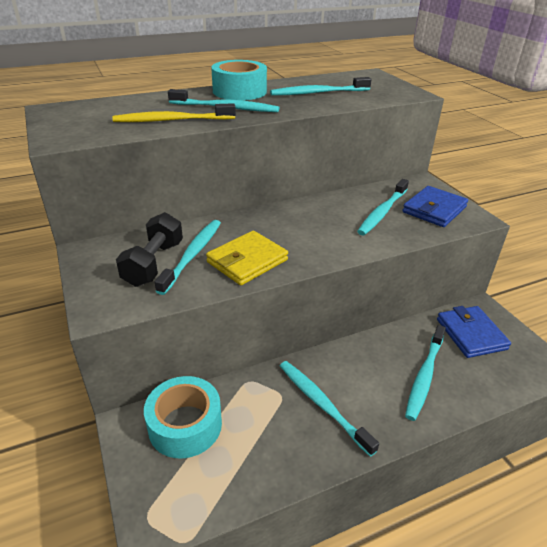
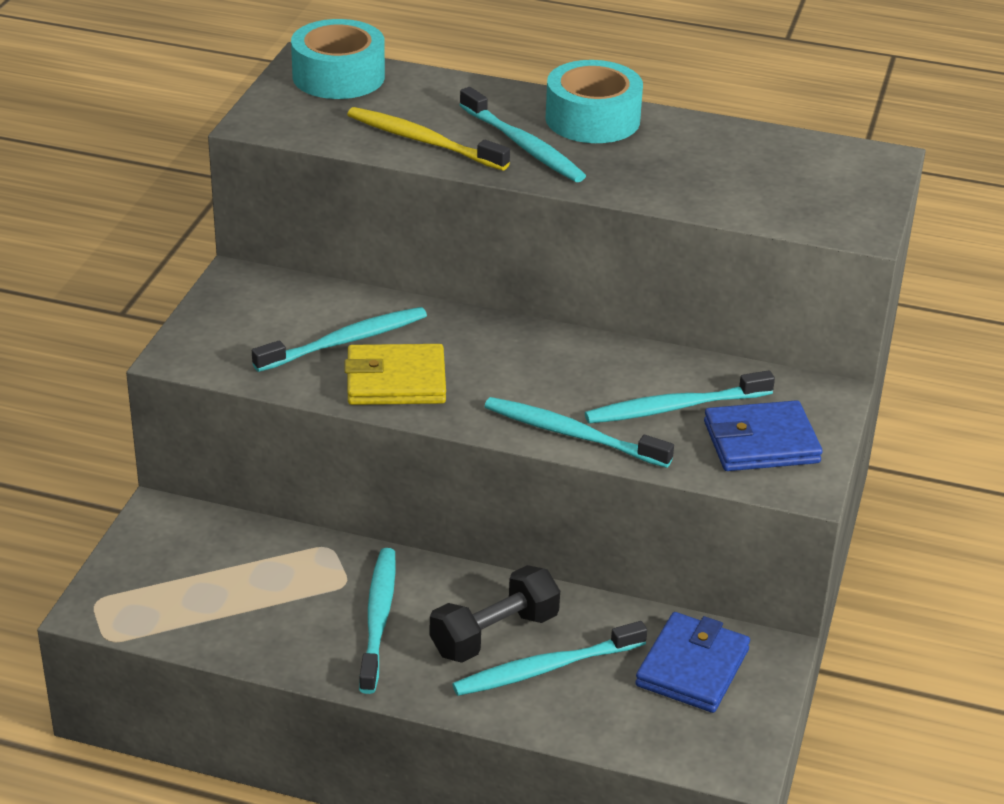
camera: 40 degrees right, 0 degrees up
(154, 263) = (290, 330): black dumbbell -> black dumbbell (494, 634)
(185, 425) = (212, 548): turquoise tape -> turquoise tape (338, 76)
(318, 93) = (705, 167): turquoise toothbrush -> turquoise toothbrush (572, 434)

